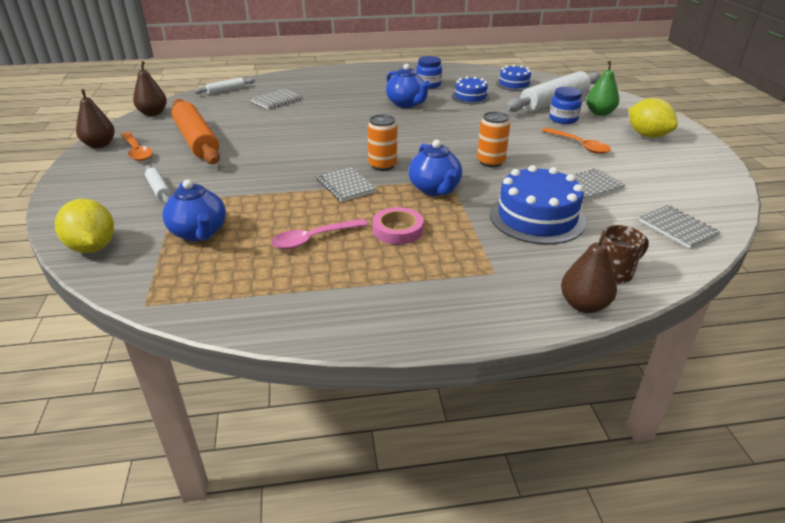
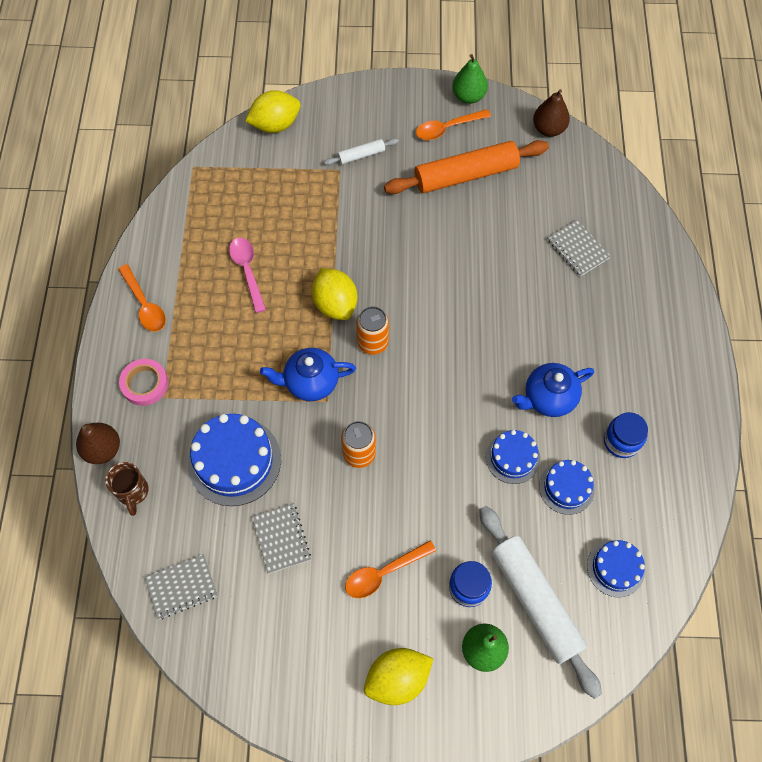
camera: 100 degrees right, 30 degrees up
(100, 145) = (468, 96): brown pear -> green pear
(199, 233) = (278, 190): blue teapot -> none
(226, 90) = (618, 194): white rolling pin -> none
(346, 186) = (335, 304): grey notebook -> yellow lemon
(375, 308) = (144, 305): none -> orange spoon
(398, 230) = (244, 336): pink tape -> pink tape (145, 384)
(459, 112) = (512, 457): none -> blue cake

